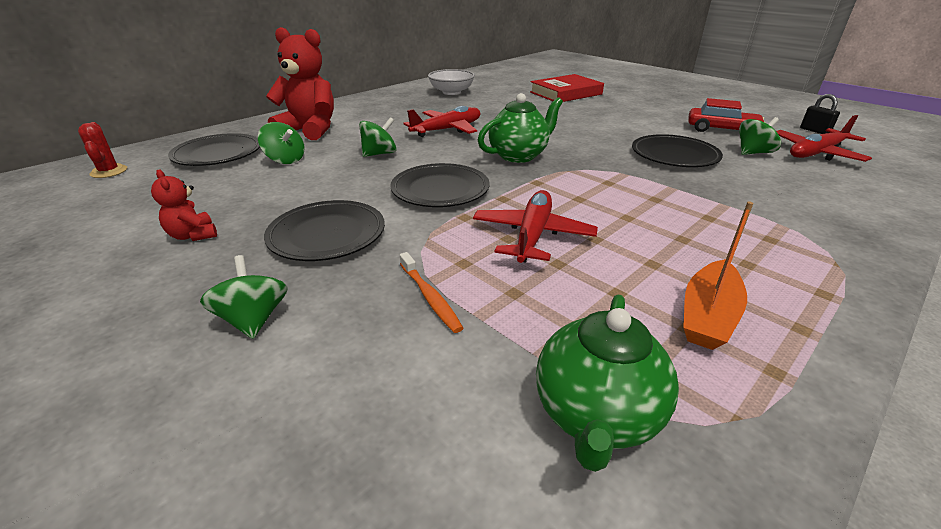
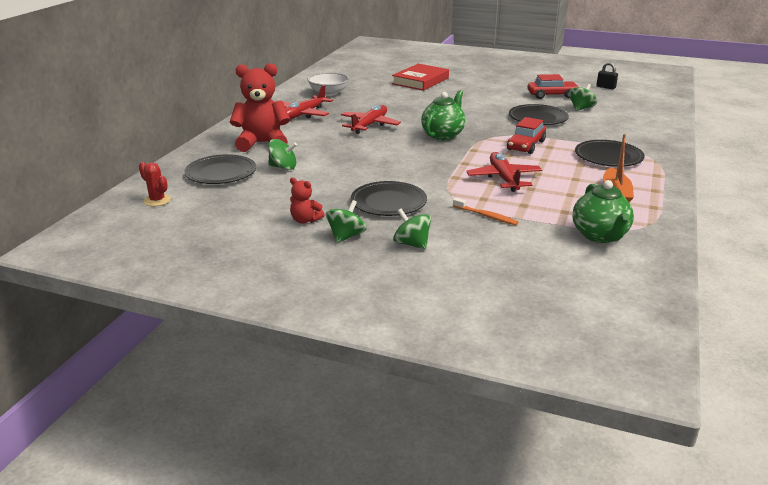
camera: 25 degrees left, 5 degrees down
(379, 154) = (346, 151): green spinning top -> green spinning top (346, 236)
(440, 190) = (420, 165): black plate -> black plate (608, 157)
(619, 190) = (526, 145): none -> red car
(816, 153) = (615, 103): red plane -> red plane (303, 114)

